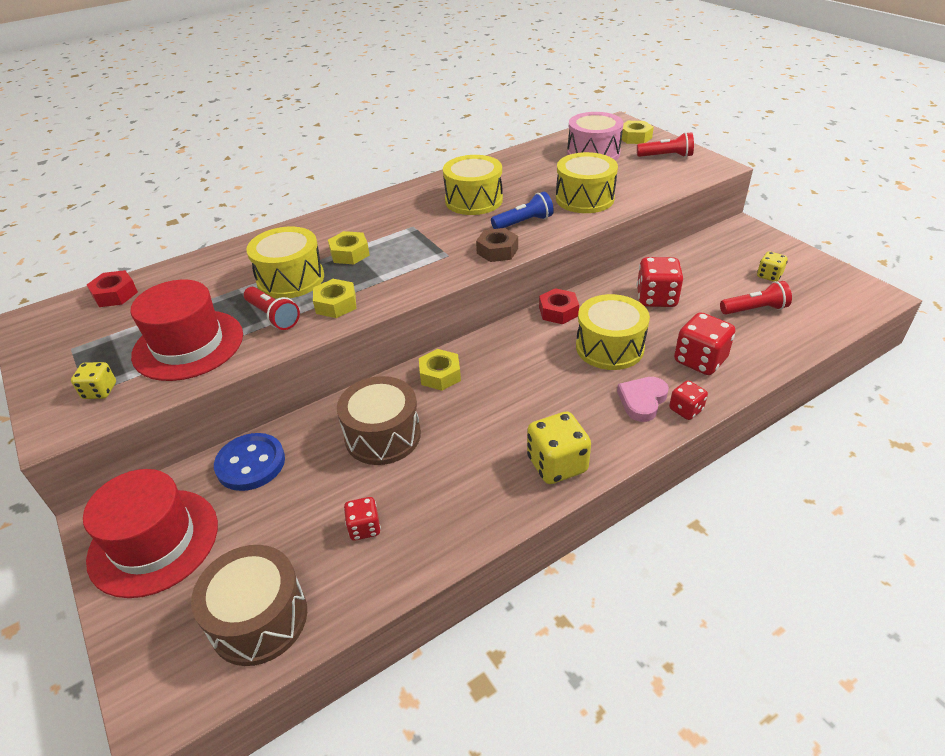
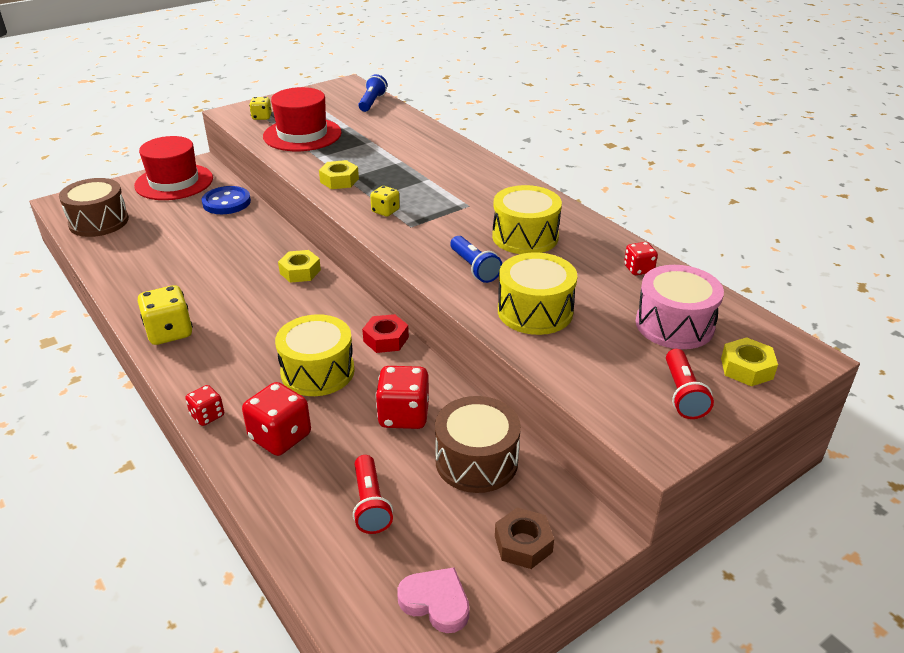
camera: 85 degrees right, 5 degrees down
(115, 294) = (372, 102): red nut -> blue flashlight
(273, 316) = (329, 158): red flashlight -> none
(291, 279) = (381, 159): yellow drum -> none
(349, 253) = (419, 179): yellow nut -> none
(364, 528) = (148, 250): red dice -> red dice (638, 269)
(382, 435) = (235, 250): brown drum -> brown drum (476, 461)
(497, 251) = (415, 252): brown nut -> brown nut (523, 544)
(642, 400) = (230, 387): pink heart -> pink heart (436, 602)
(769, 276) = (451, 537): yellow dice -> yellow dice (385, 211)

